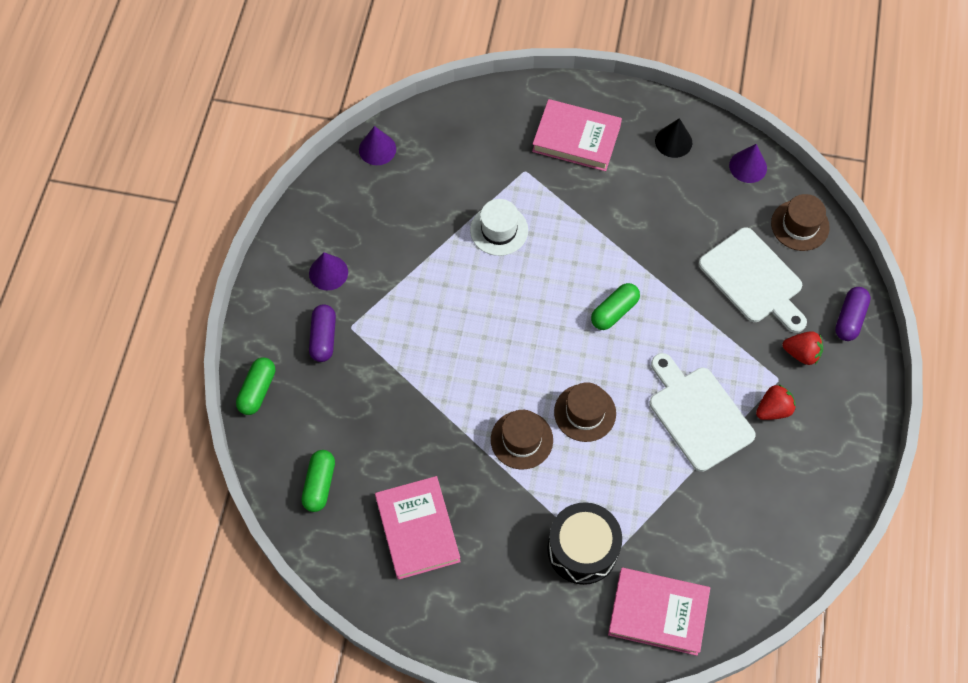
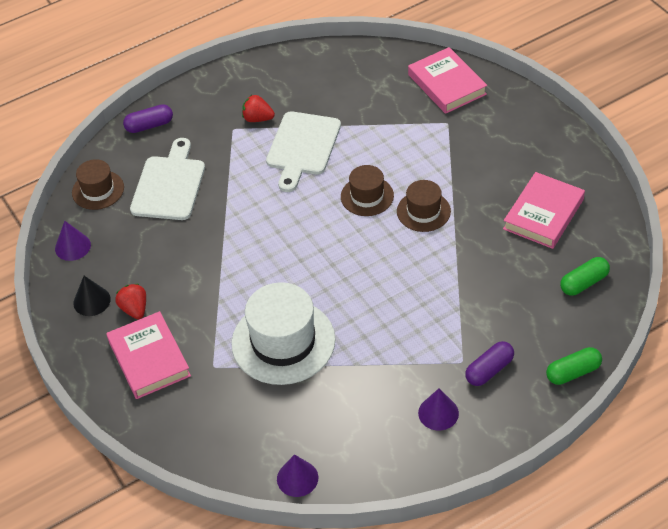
camera: 130 degrees left, 15 degrees down
(499, 230) = (283, 342): white hat -> white hat, size x1.79
(582, 549) = (454, 137): black drum -> none
(614, 311) = (276, 233): green capsule -> none
(801, 353) = (201, 130): red strawberry -> red strawberry (134, 309)

